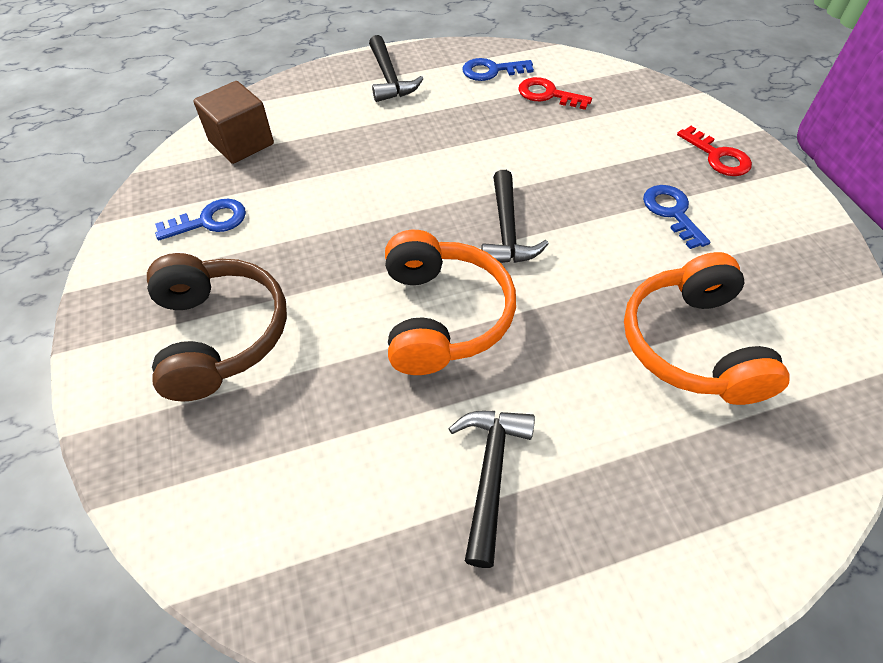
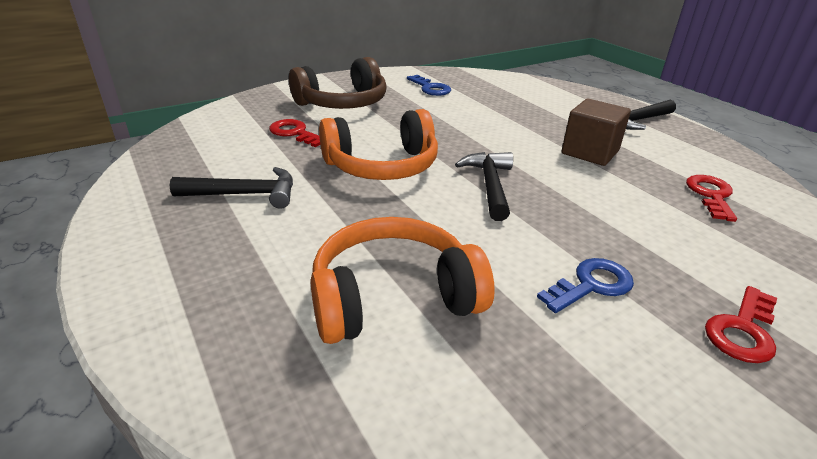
camera: 75 degrees right, 20 degrees down
(241, 143) = (507, 86): brown cube -> brown cube (590, 152)
(313, 408) = (295, 133): none -> red key
(491, 71) = (708, 163): blue key -> none
(507, 230) = (490, 185): black hammer -> black hammer turned 105 degrees clockwise

